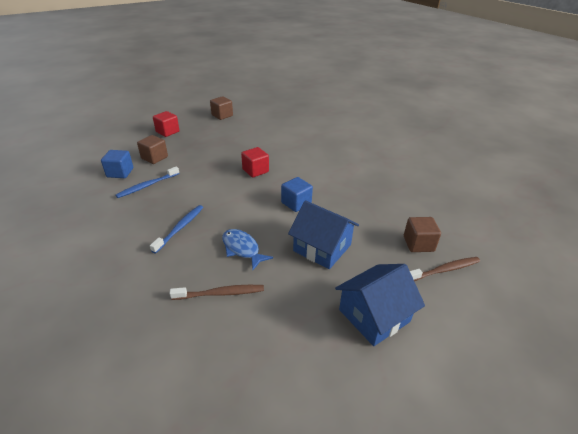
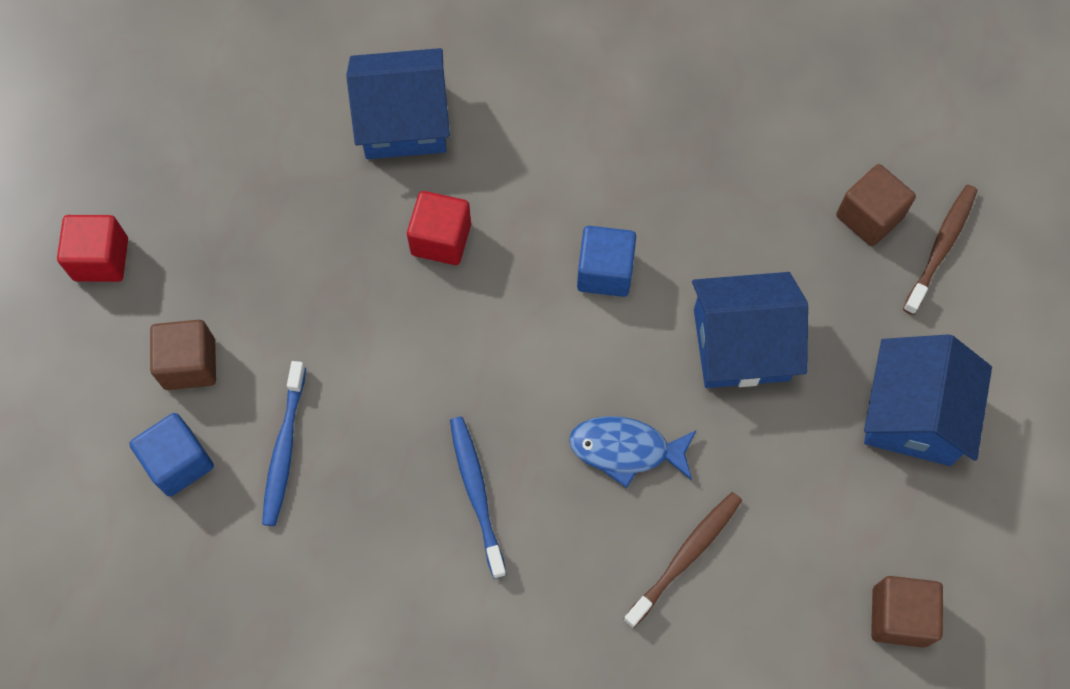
camera: 40 degrees left, 30 degrees up
(222, 115) = (152, 100): brown cube -> brown cube (899, 616)
(279, 146) = (403, 121): none -> blue house

